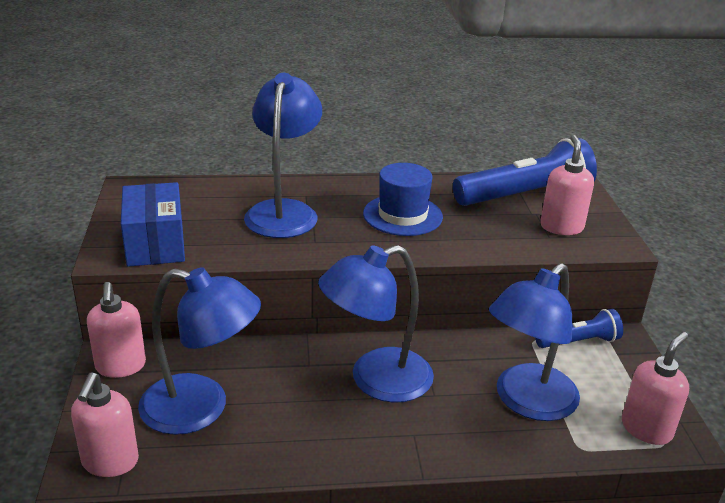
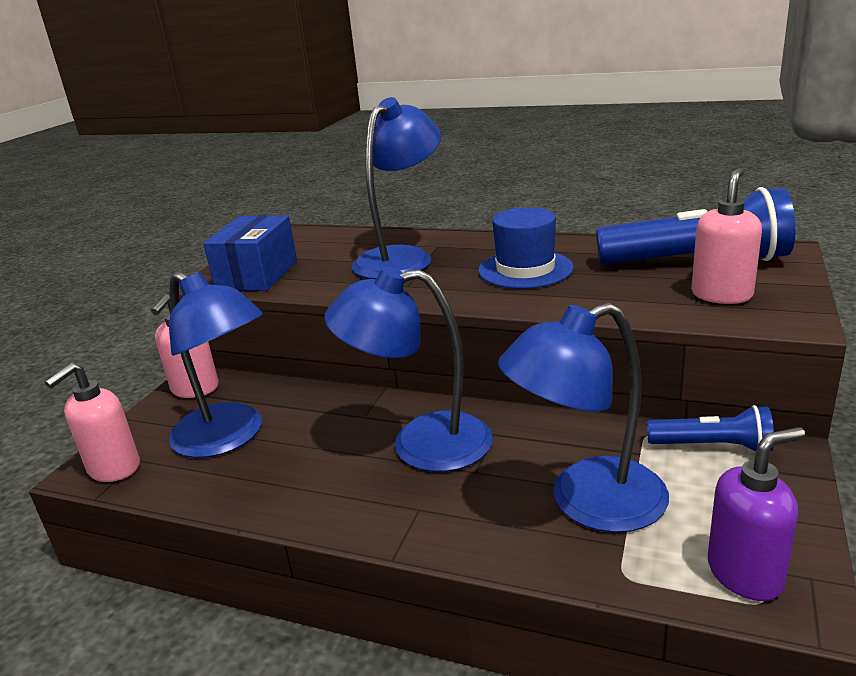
camera: 30 degrees right, 5 degrees down
(646, 429) = (745, 574): pink soap dispenser -> purple soap dispenser

